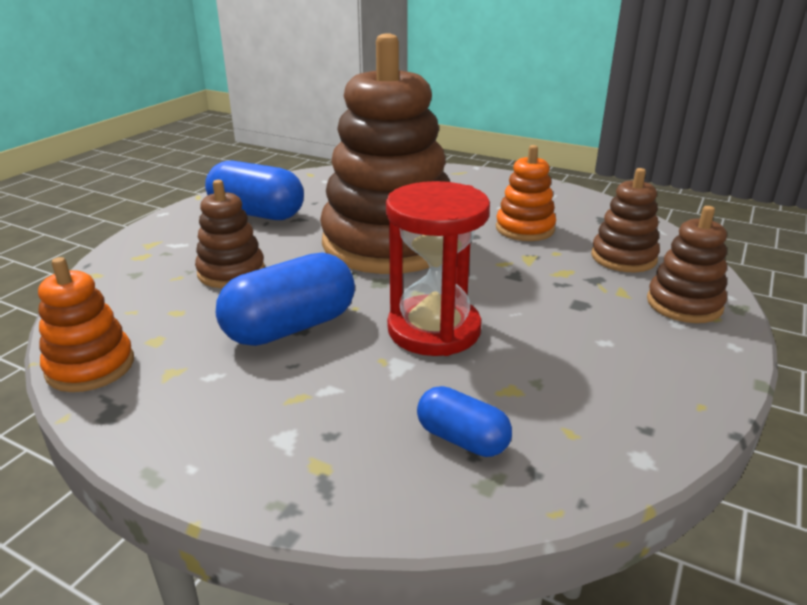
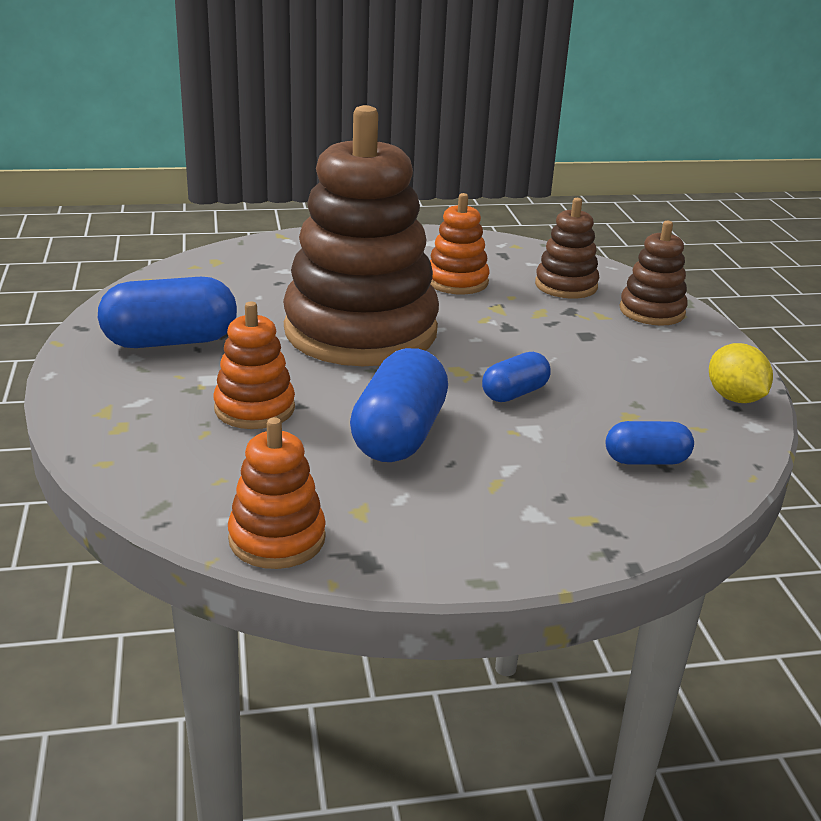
camera: 40 degrees left, 0 degrees up
(231, 272) = (254, 408): brown stacking toy -> orange stacking toy
(434, 330) = (514, 393): red hourglass -> blue capsule
(658, 419) = (734, 398): none -> yellow lemon

